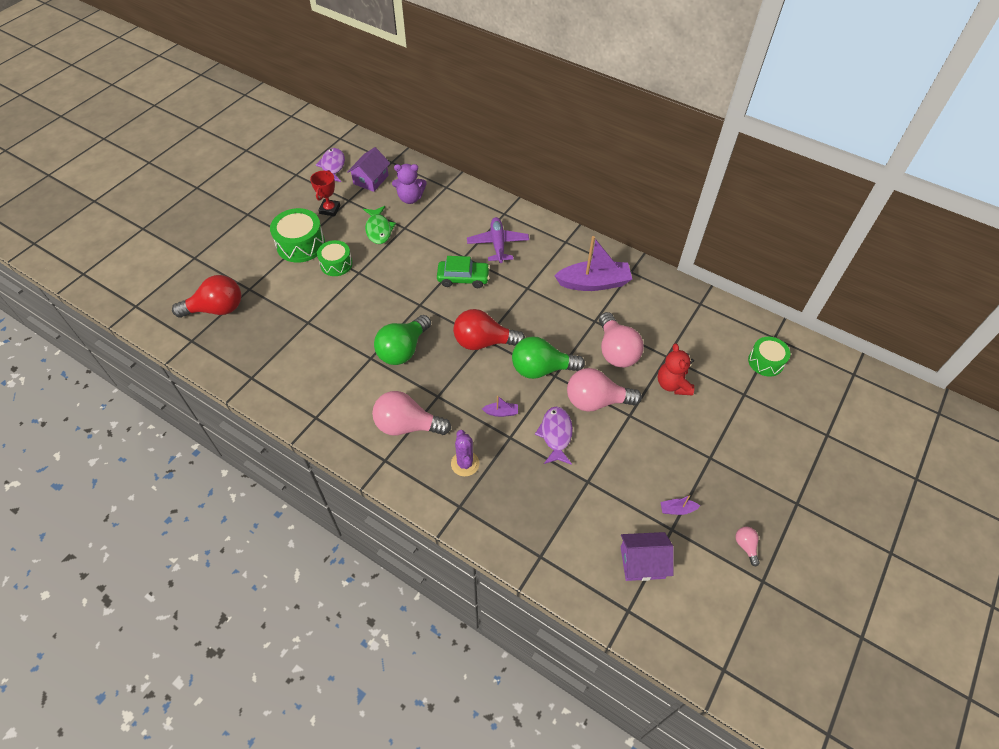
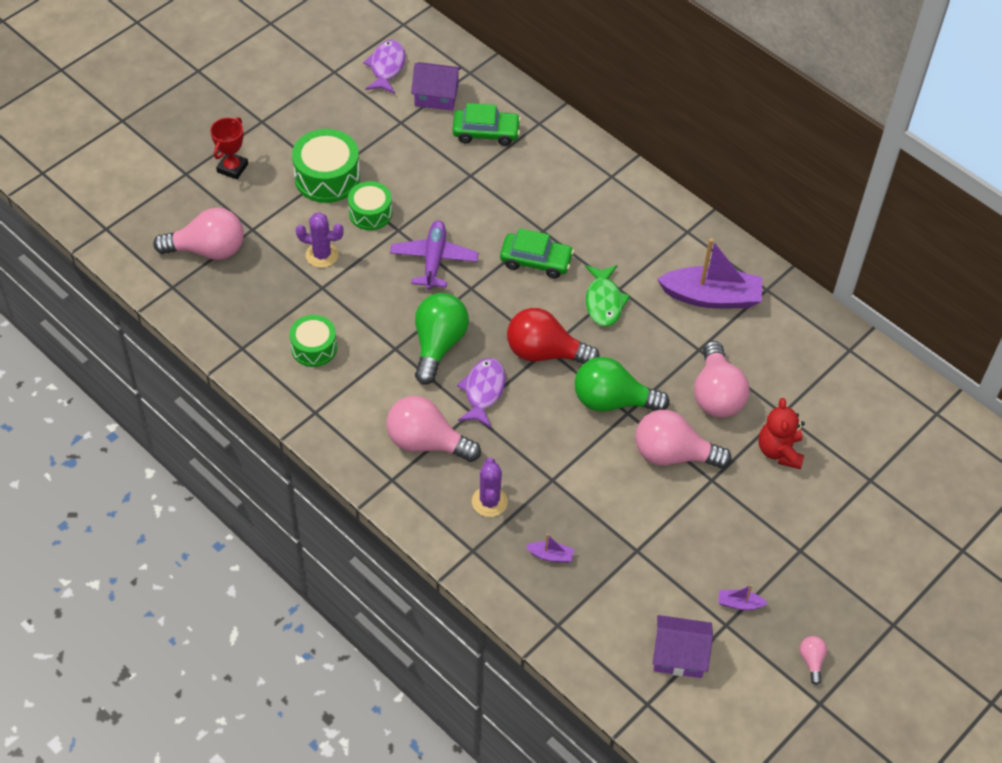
camera: 10 degrees right, 0 degrees up
(217, 309) = (208, 250): red light bulb -> pink light bulb
(304, 299) = (322, 255): none -> purple cactus
(330, 209) = (373, 132): red trophy -> red trophy (232, 168)
(371, 179) = (436, 96): purple house -> purple house turned 60 degrees clockwise
(378, 229) = (435, 172): green fish -> green fish (604, 301)
(403, 350) = (438, 345): green light bulb -> green light bulb turned 150 degrees clockwise
(410, 198) = (486, 132): purple teddy bear -> green car
(498, 244) = (593, 220): purple plane -> purple plane (434, 260)
(501, 412) = (548, 447): purple boat -> purple boat (550, 555)
(556, 434) = (611, 487): purple fish -> purple fish (483, 391)
(765, 362) = (913, 443): green drum -> green drum (314, 348)

